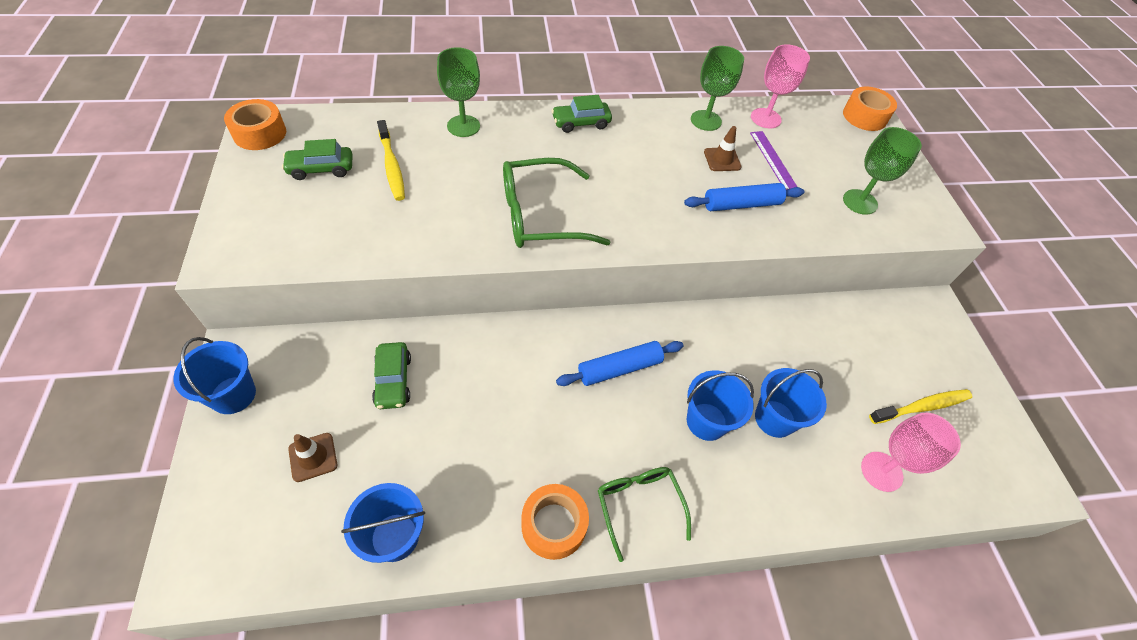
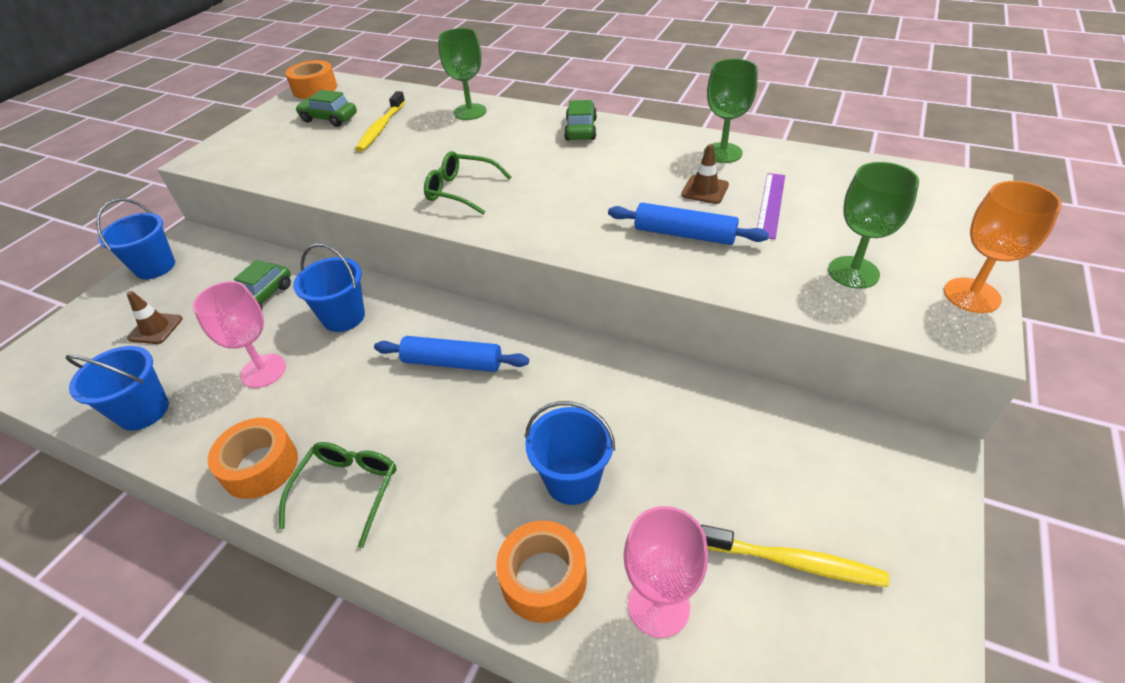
camera: 40 degrees right, 10 degrees down
(540, 216) = (461, 190): green glasses -> green glasses, size x0.64
(581, 123) = (581, 129): green car -> green car turned 75 degrees clockwise
(706, 421) = (492, 447): blue bucket -> blue bucket (343, 317)
(765, 118) = (803, 165): pink goblet -> pink goblet (263, 371)
(864, 116) = (955, 190): orange tape -> orange tape (543, 578)
(927, 198) = (971, 295): none -> orange goblet

